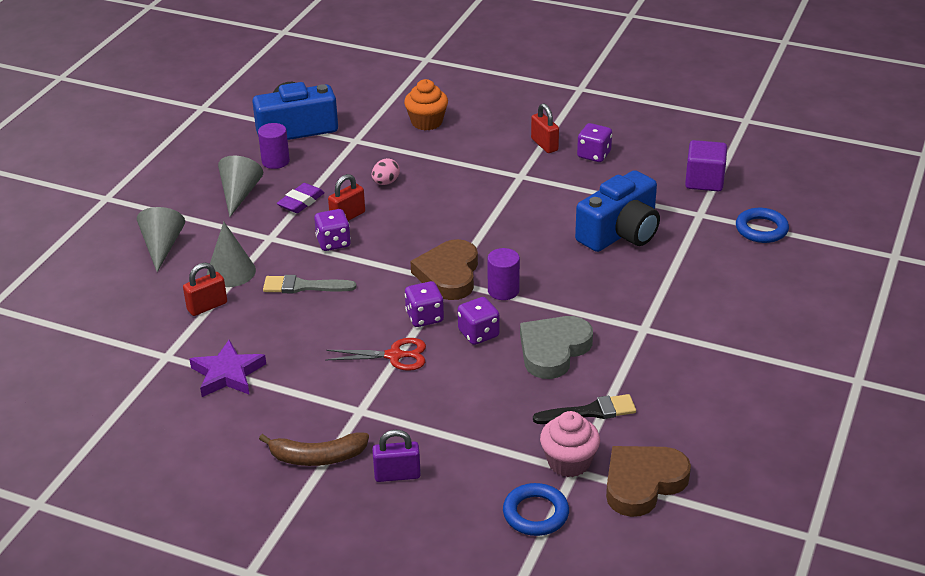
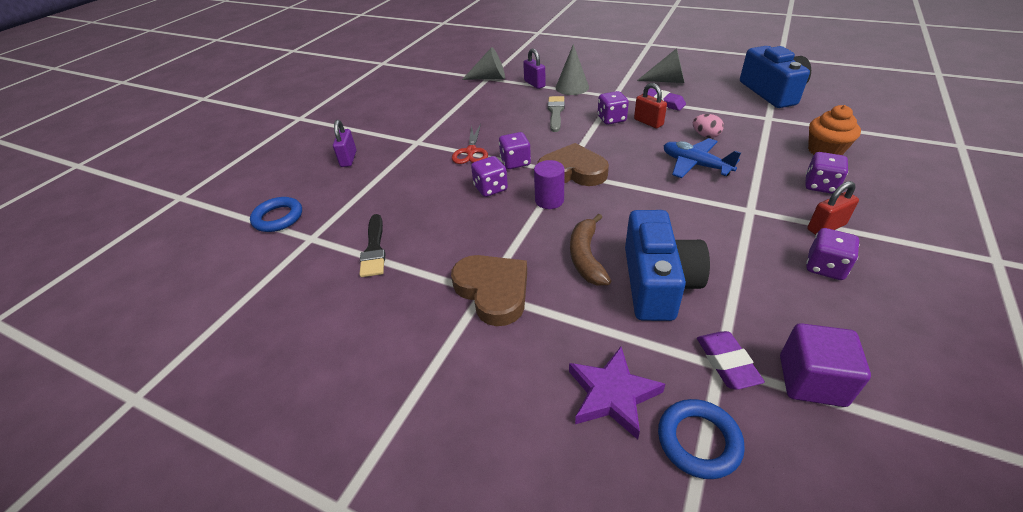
camera: 95 degrees right, 5 degrees up
(162, 247) = (598, 64): grey cone -> grey cone (489, 78)
(207, 306) = (534, 84): red padlock -> purple padlock
(227, 374) = (466, 96): purple star -> purple star (612, 394)
(275, 161) = (717, 89): purple cylinder -> none
(317, 457) = (379, 130): brown banana -> brown banana (586, 257)
(444, 195) = (695, 165): none -> blue plane
(484, 136) = (820, 185): none -> purple dice
(553, 350) = (461, 229): grey heart -> none
(569, 462) = (321, 235): pink cupcake -> none
(620, 233) = (657, 283): blue camera -> blue camera turned 135 degrees counterclockwise
(643, 483) = (275, 277): brown heart -> brown heart (493, 291)
(697, 211) = (727, 363): none -> purple eraser

